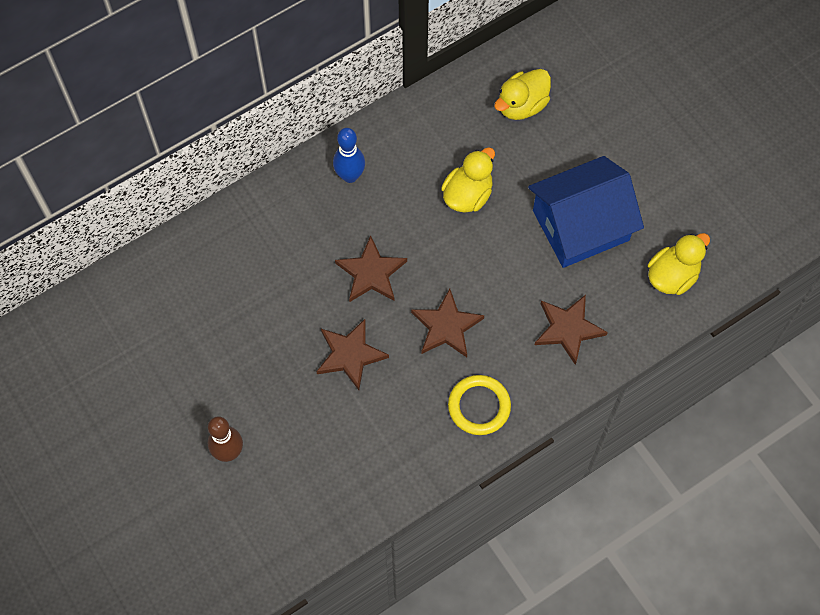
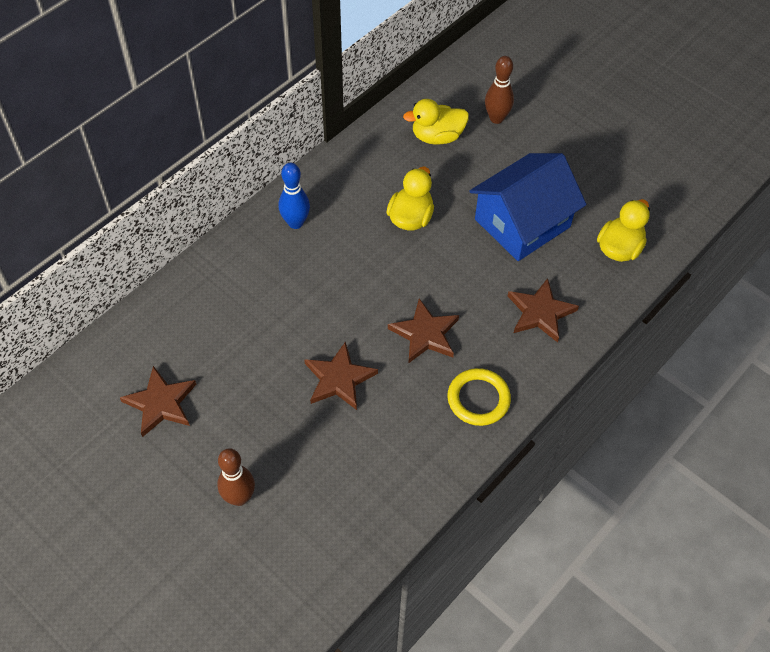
camera: 15 degrees left, 10 degrees down
(371, 273) = (339, 302): brown star -> brown star (161, 403)
(521, 105) = (437, 137): yellow duck -> yellow duck turned 45 degrees clockwise
(591, 96) = (496, 118): none -> brown bowling pin

